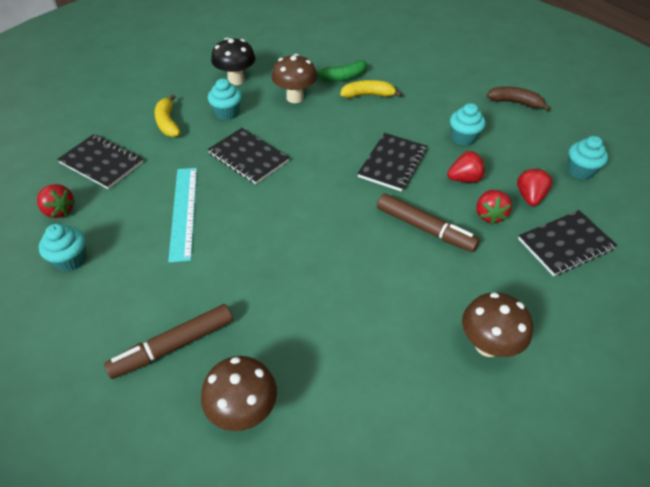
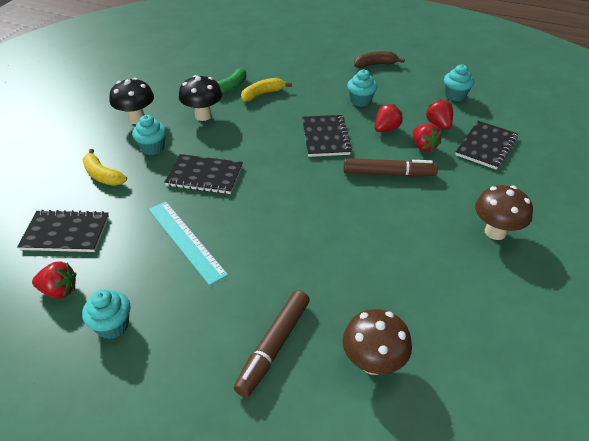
camera: 30 degrees left, 5 degrees down
(295, 98) = (203, 116): brown mushroom -> black mushroom

